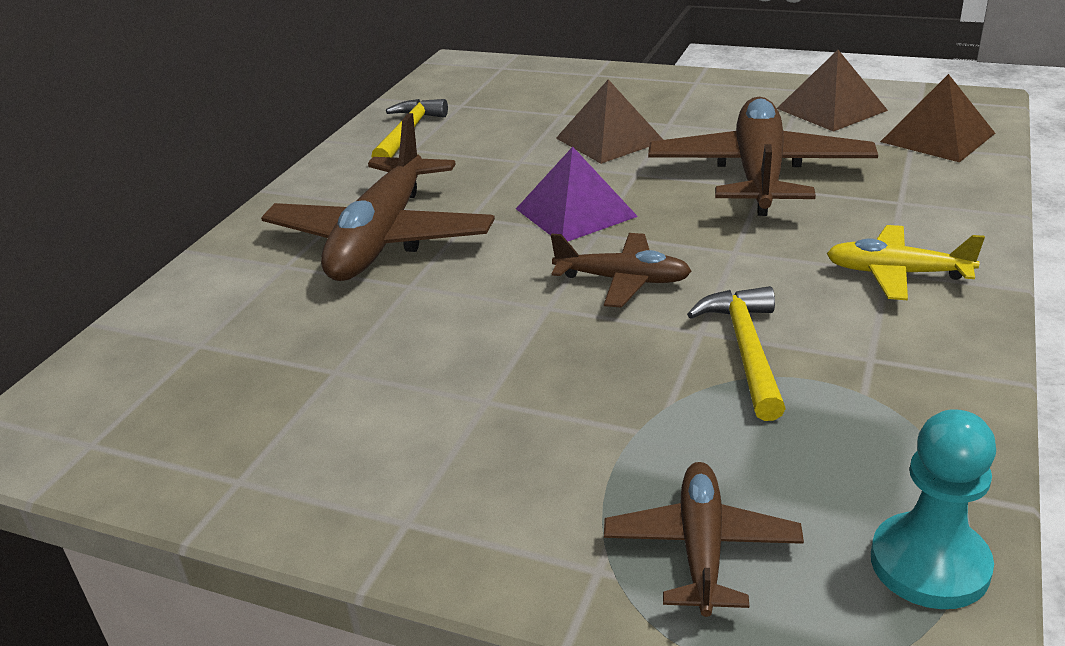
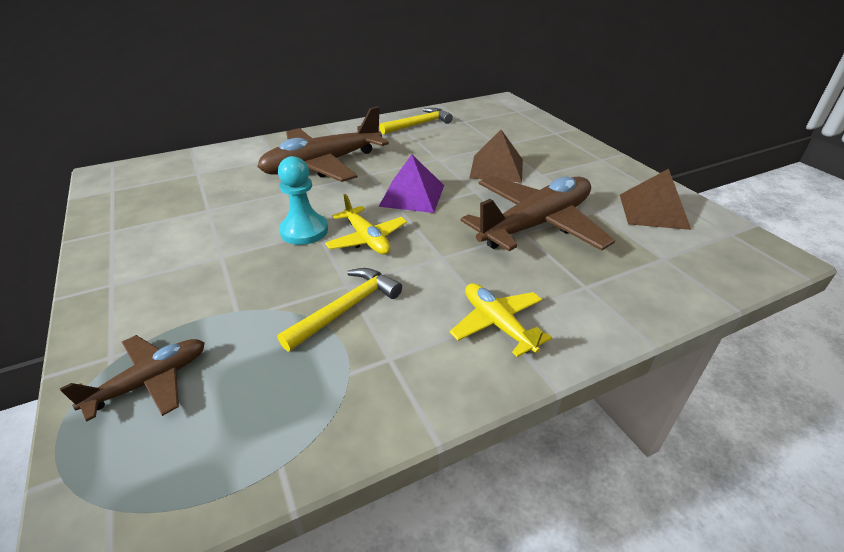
camera: 40 degrees right, 5 degrees up
(623, 280) = (367, 239): brown plane -> yellow plane
(929, 564) = (195, 483): turquoise pawn -> turquoise pawn (304, 231)
(937, 137) = (692, 263): brown pyramid -> none

